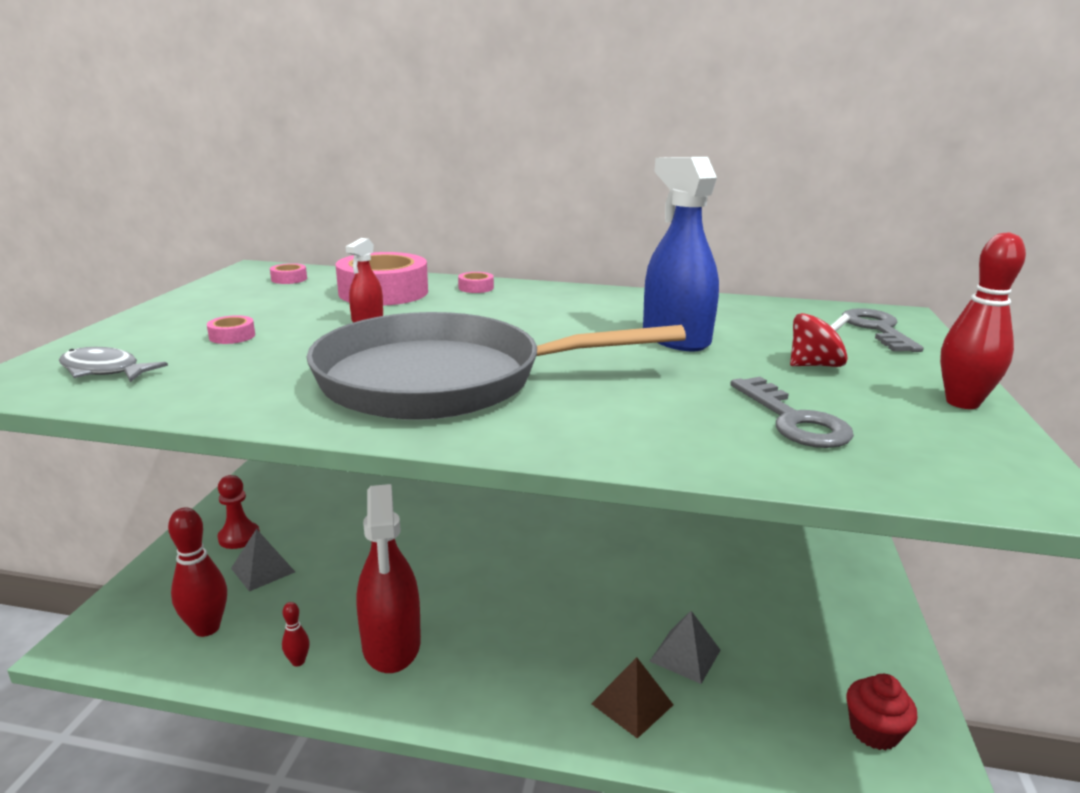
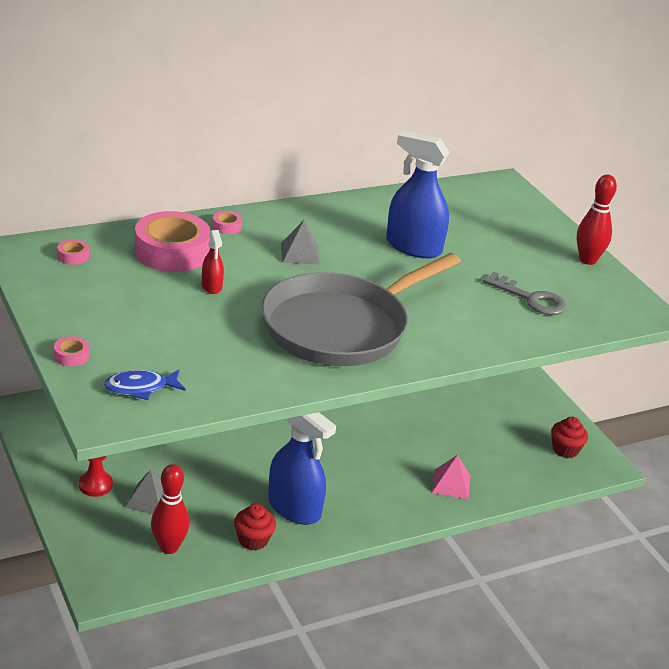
camera: 40 degrees left, 10 degrees up
(104, 371) = (140, 388): grey fish -> blue fish
(232, 336) = (156, 332): pink tape -> pink tape (71, 356)
(298, 661) = (253, 540): red bowling pin -> red cupcake
(391, 644) = (294, 508): red spray bottle -> blue spray bottle
(632, 704) = (451, 484): brown pyramid -> pink pyramid
(685, 655) = (454, 447): grey pyramid -> grey pyramid (300, 253)
(814, 365) = (504, 250): red spinning top -> none
(877, 329) = (506, 203): grey key -> none

